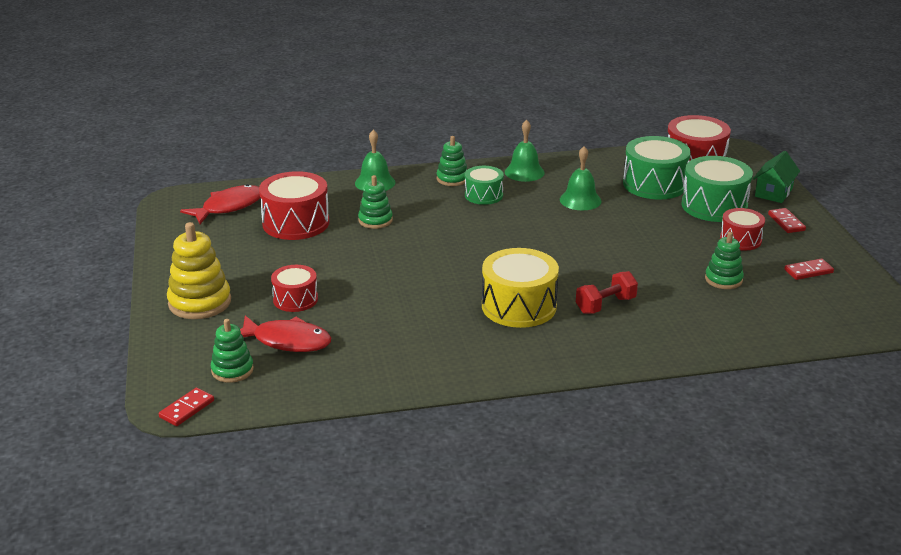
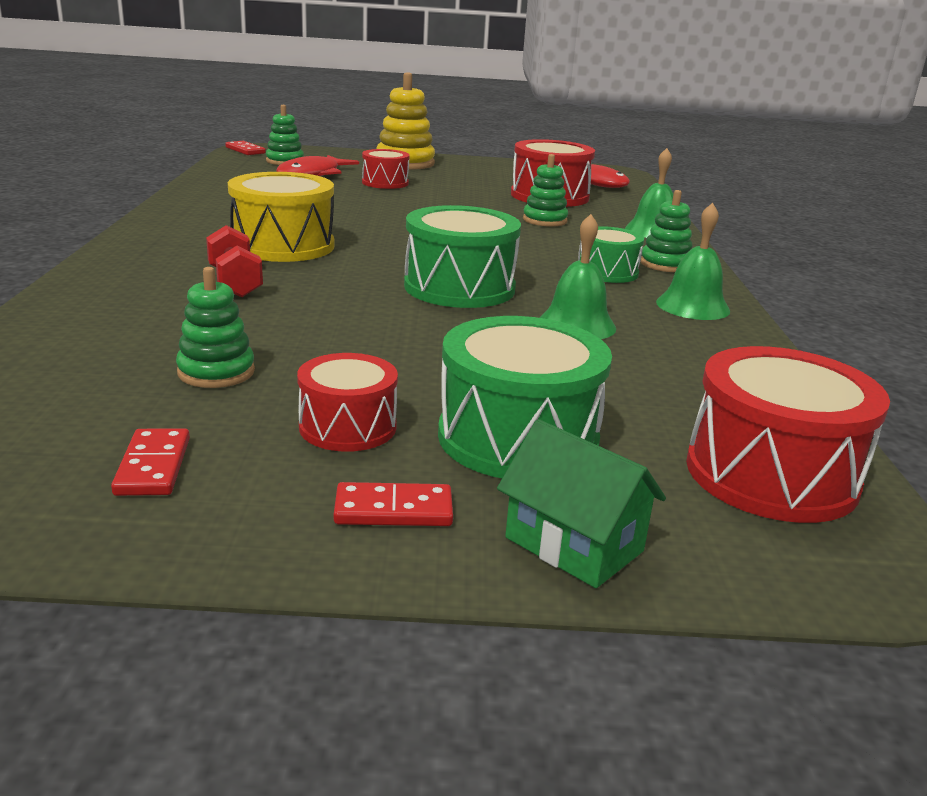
camera: 100 degrees right, 5 degrees down
(654, 184) = (637, 398): green drum -> green drum (459, 287)

